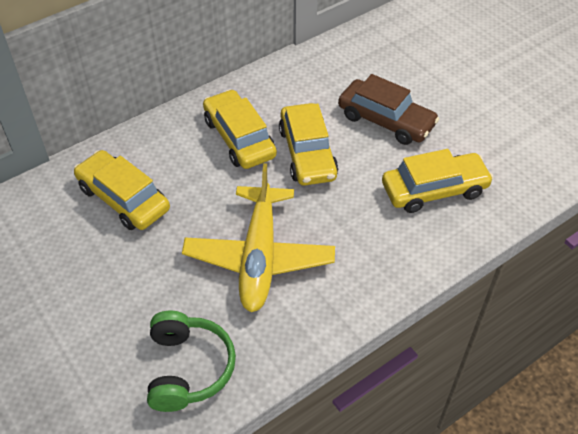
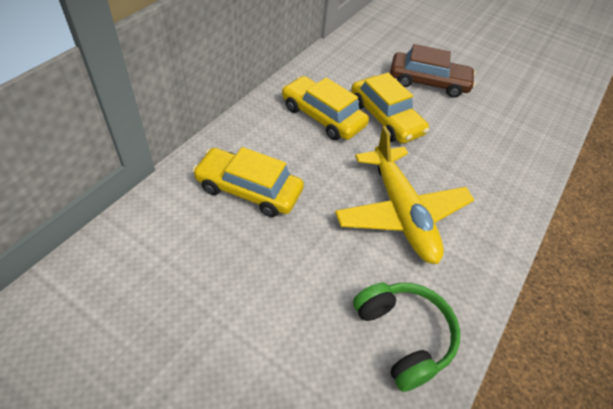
camera: 25 degrees left, 0 degrees up
(434, 190) = (498, 127): yellow car -> none

